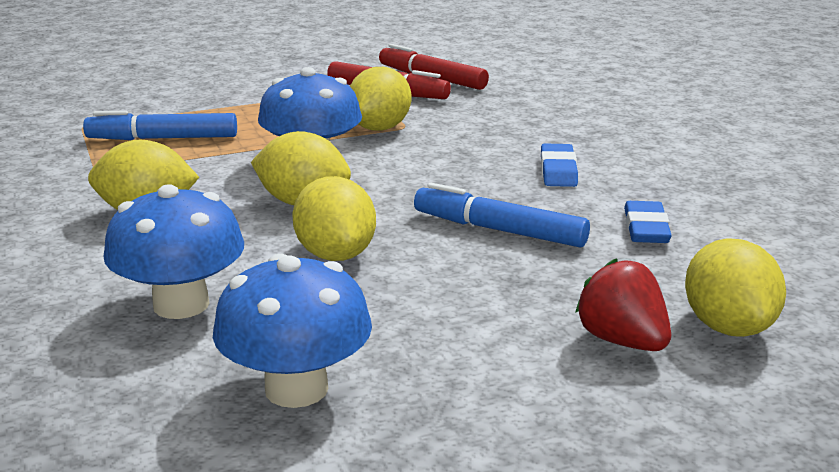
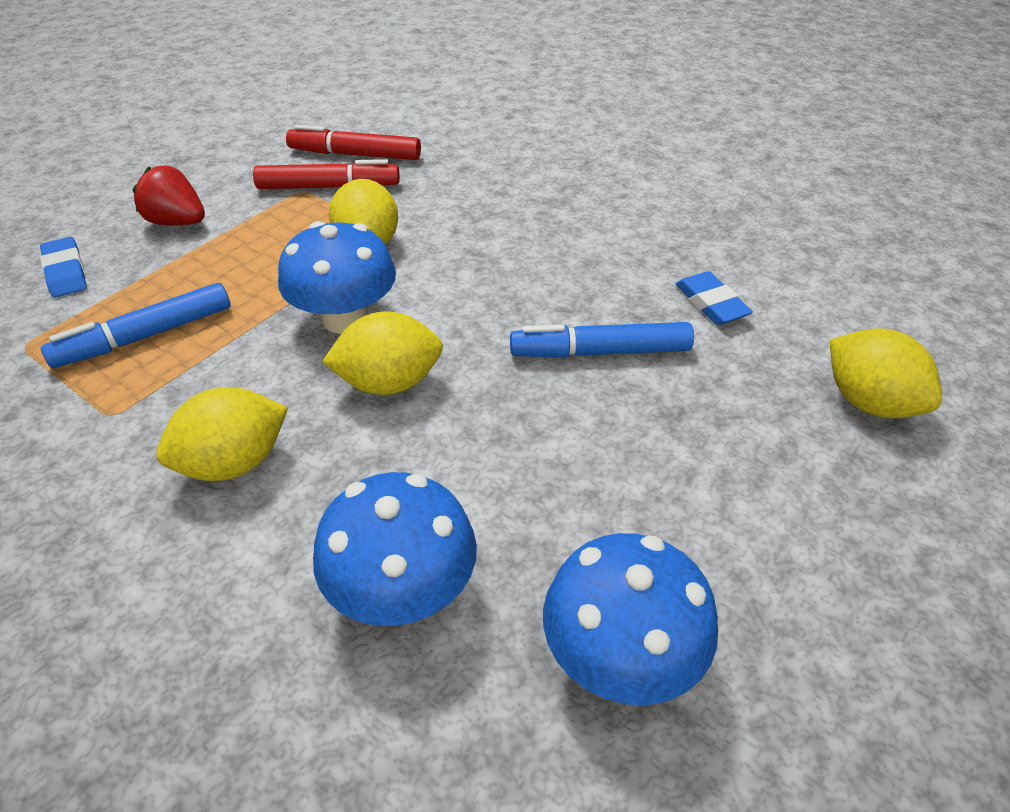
camera: 30 degrees left, 20 degrees up
(335, 255) = (488, 447): yellow lemon -> none
(558, 171) = (580, 252): blue eraser -> blue eraser (65, 272)
(622, 341) = (815, 455): red strawberry -> red strawberry (177, 222)

